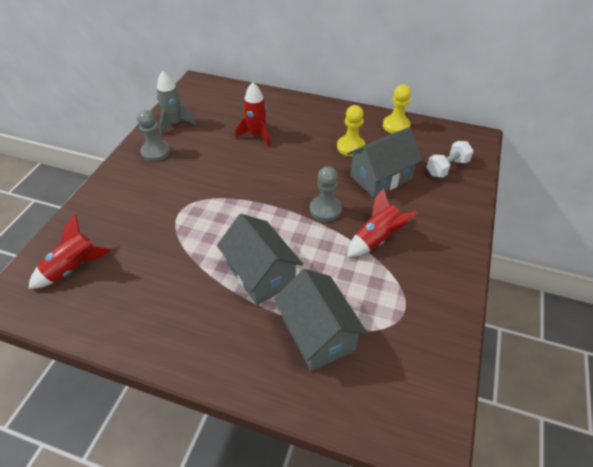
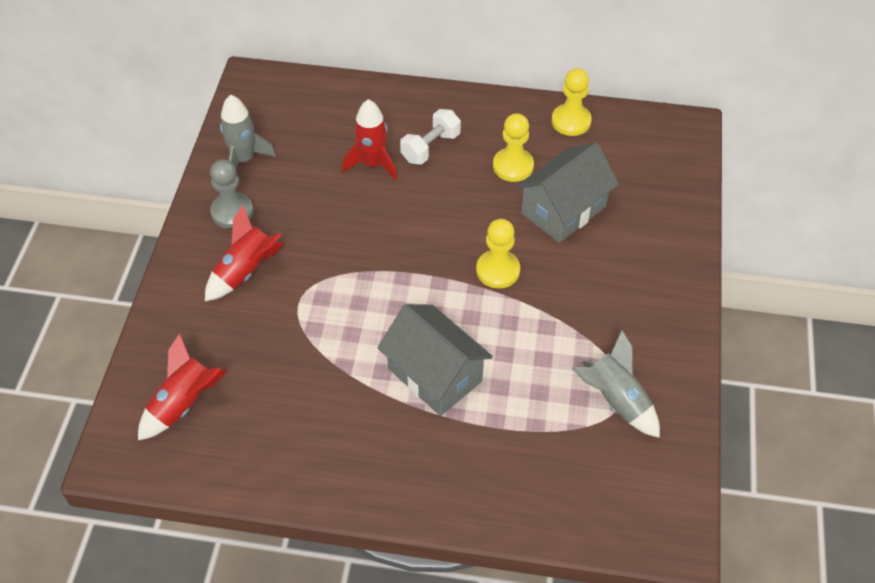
camera: 10 degrees left, 5 degrees up
(318, 334) = (524, 440): grey house -> none
(325, 209) = (498, 270): grey pawn -> yellow pawn
(376, 239) = (573, 304): red rocket -> red rocket (246, 271)
(397, 314) = (616, 401): none -> grey rocket
(447, 168) = (651, 182): white dumbbell -> white dumbbell (430, 147)

